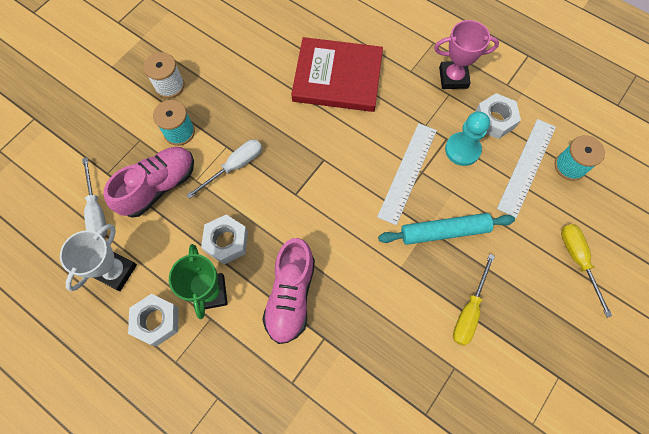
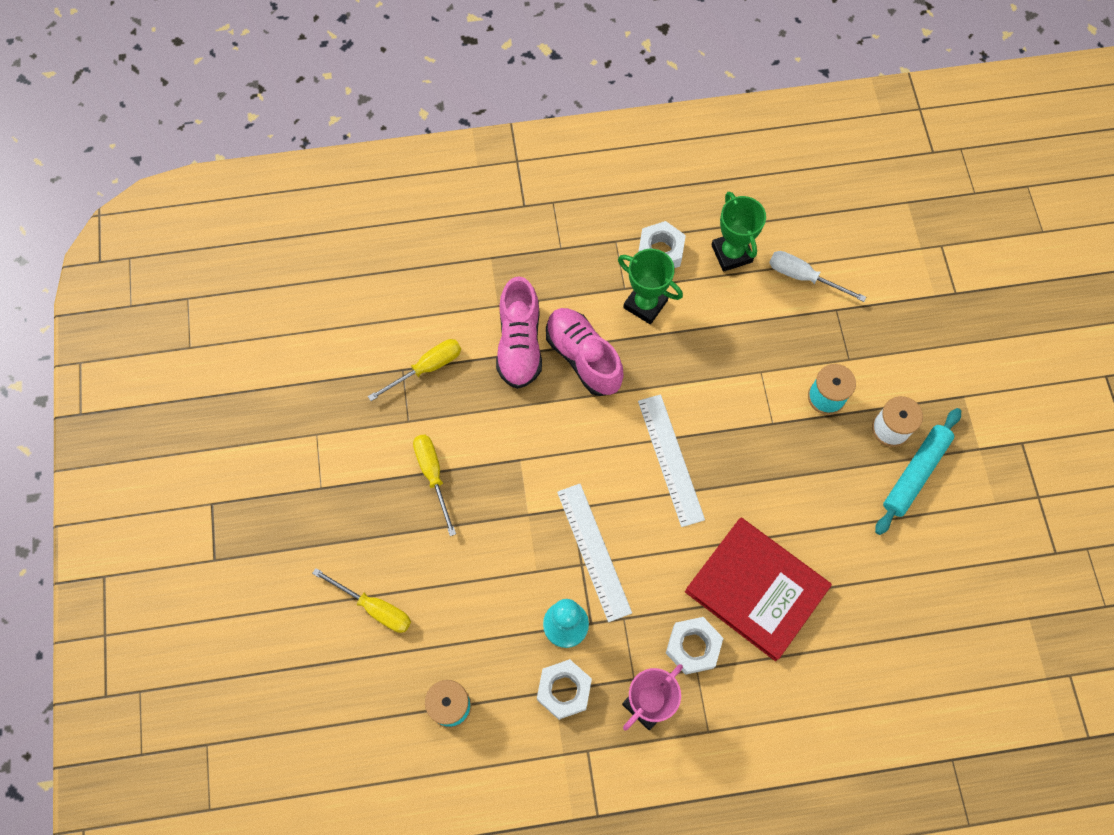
camera: 135 degrees right, 0 degrees up
(116, 271) = (731, 253): white trophy -> green trophy
(159, 186) = (782, 339): pink shoe -> pink shoe (519, 344)
(226, 242) = (677, 349): white nut -> white nut (693, 647)
(235, 166) = (744, 413): white screwdriver -> none
(337, 77) = (756, 589): red book -> red book turned 75 degrees clockwise
(406, 397) = (427, 368): none -> yellow screwdriver
(444, 231) = (511, 525): turquoise rolling pin -> turquoise rolling pin (915, 473)
(526, 167) = (491, 664): white ruler -> white ruler (670, 459)

